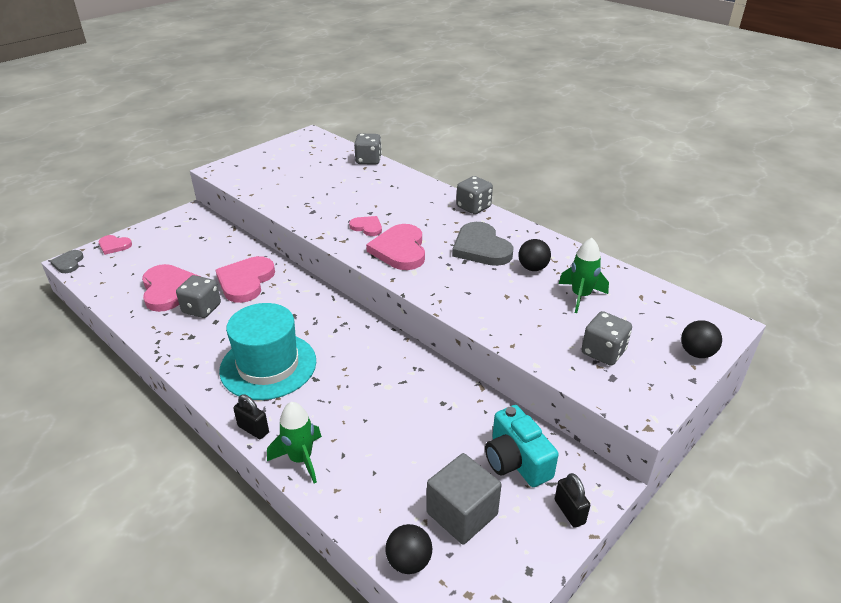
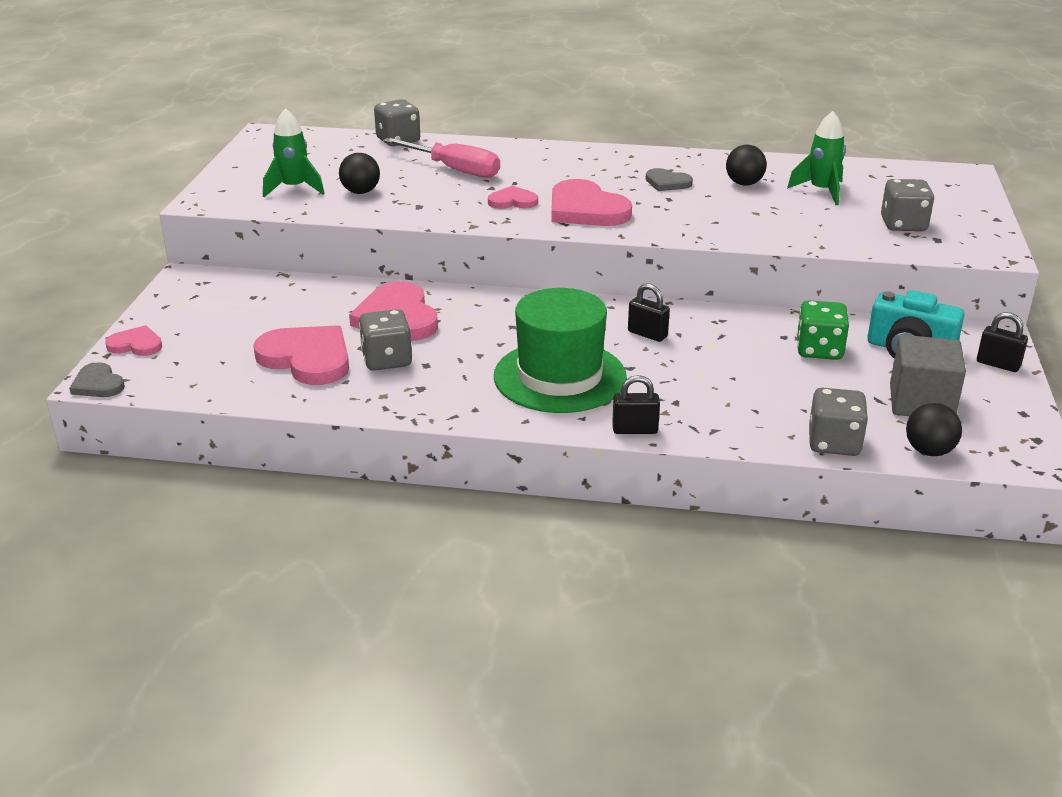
camera: 35 degrees left, 5 degrees down
(114, 246) = (136, 345): pink heart -> pink heart turned 150 degrees counterclockwise
(268, 365) = (560, 377): turquoise hat -> green hat
(301, 459) = (721, 430): green rocket -> green rocket (294, 188)
(359, 358) = (647, 334): none -> black padlock
(368, 192) = (454, 170): none -> pink screwdriver
(451, 427) = (819, 350): none -> green dice
(473, 207) = (600, 151): grey dice -> grey dice (834, 443)
(481, 248) = (667, 183): grey heart -> grey heart, size x0.54
(696, 353) = (973, 200): black ball -> black ball (360, 192)

